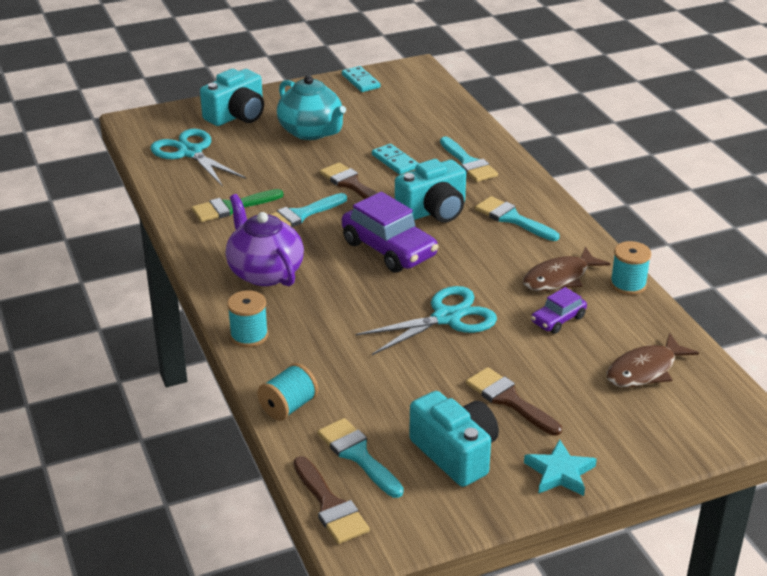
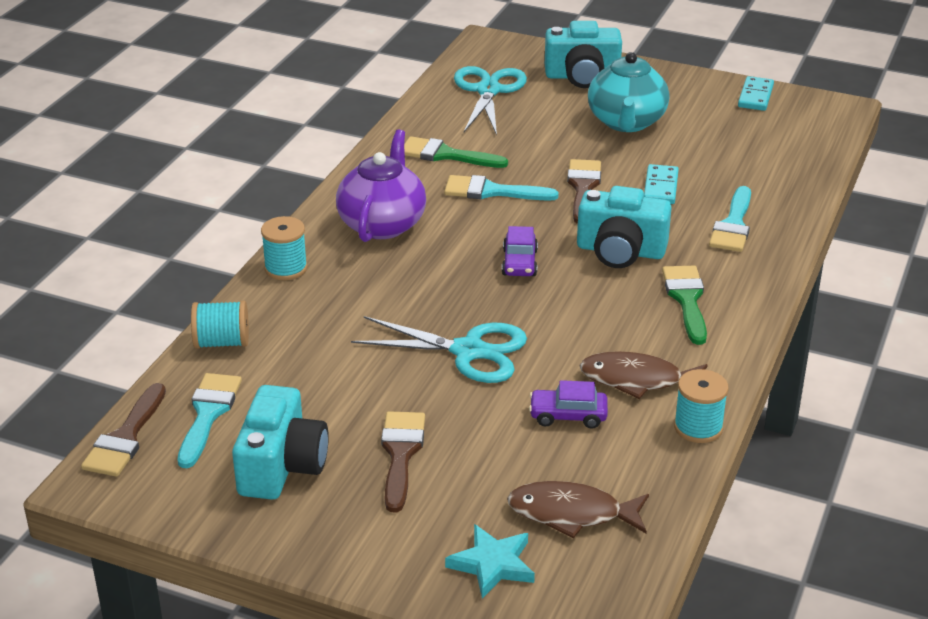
camera: 45 degrees right, 0 degrees up
(389, 249) = (519, 263): purple car -> purple car, size x0.53
(512, 219) = (686, 299): turquoise brush -> green brush
(560, 473) = (337, 543): turquoise star -> turquoise star (492, 564)

